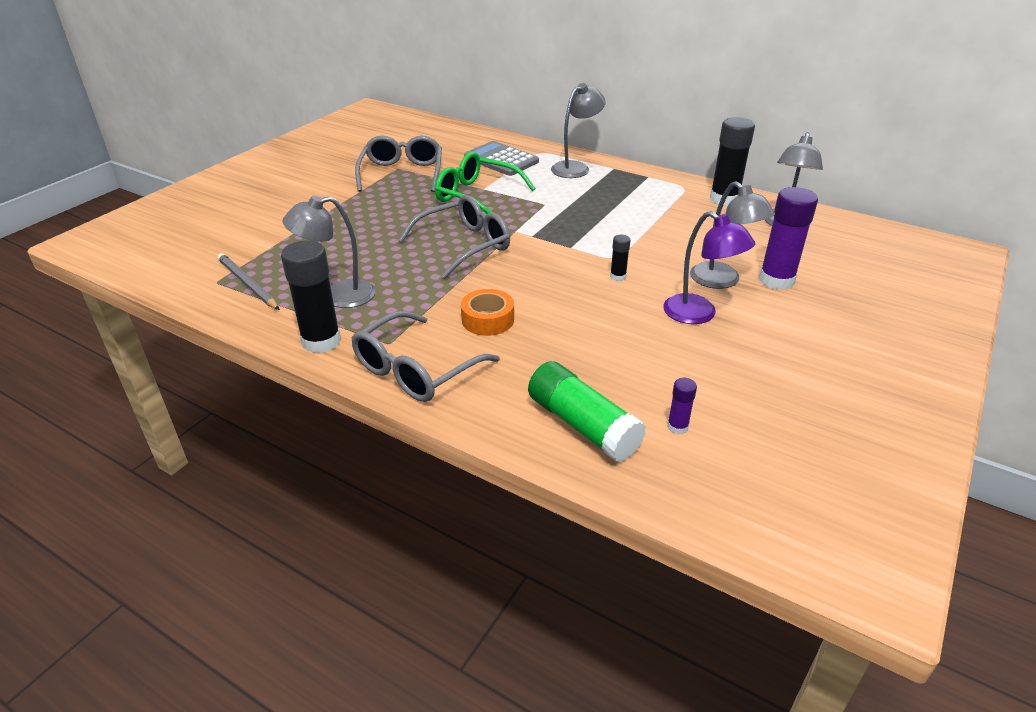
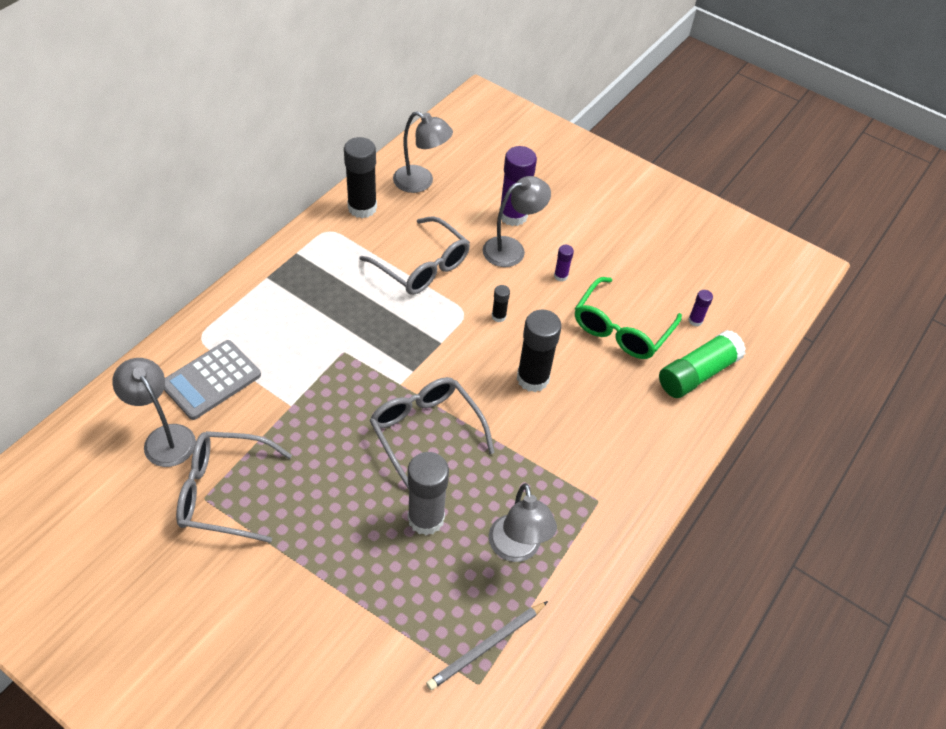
camera: 90 degrees left, 15 degrees up
(321, 341) = (595, 558): black glue stick -> black glue stick (532, 378)
(374, 250) = (426, 518): none -> grey glue stick
(417, 369) = (636, 478): grey glasses -> grey glasses (421, 266)
(477, 196) = (310, 412): green glasses -> green glasses (622, 328)
(487, 320) = (563, 421): orange tape -> none
(575, 167) = (256, 310): grey lamp -> grey lamp (164, 437)
(699, 314) = (560, 276): purple lamp -> purple glue stick

